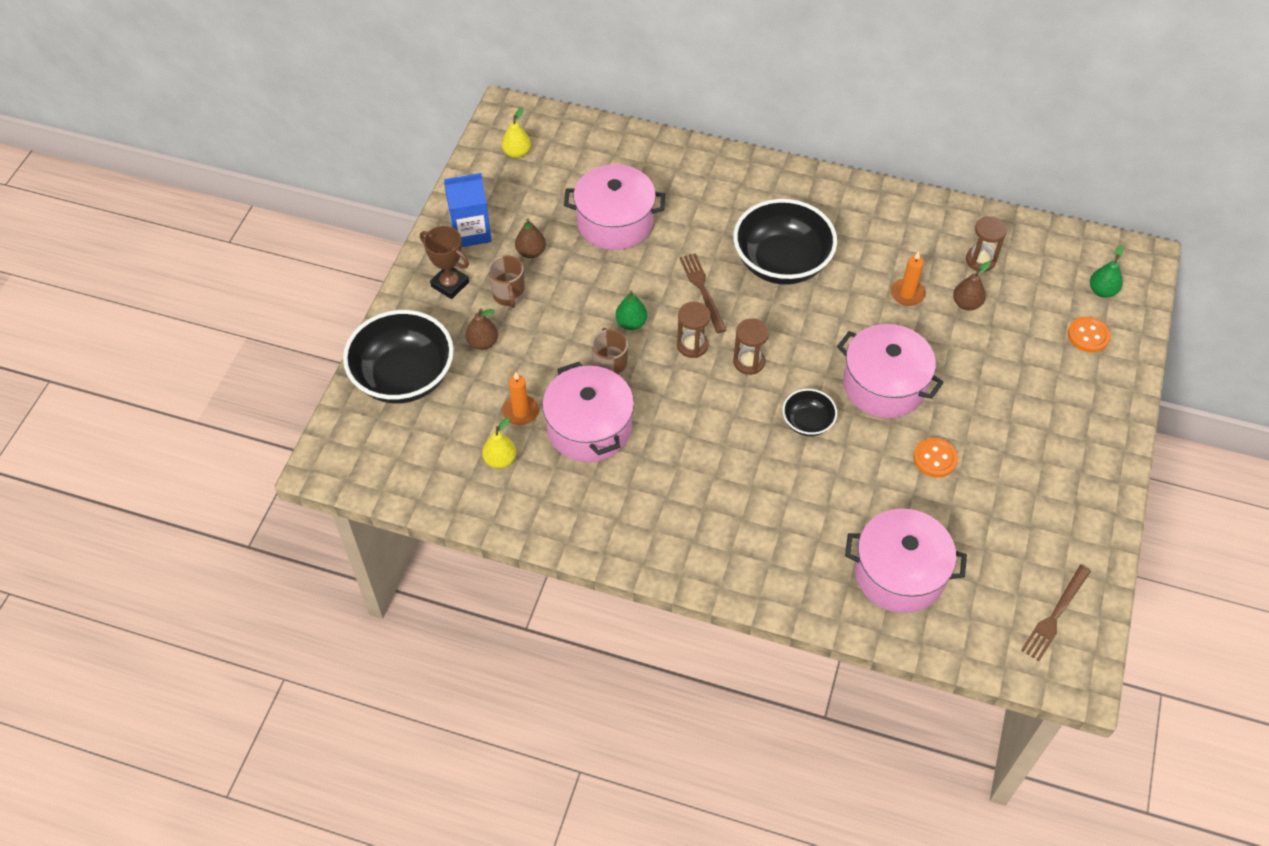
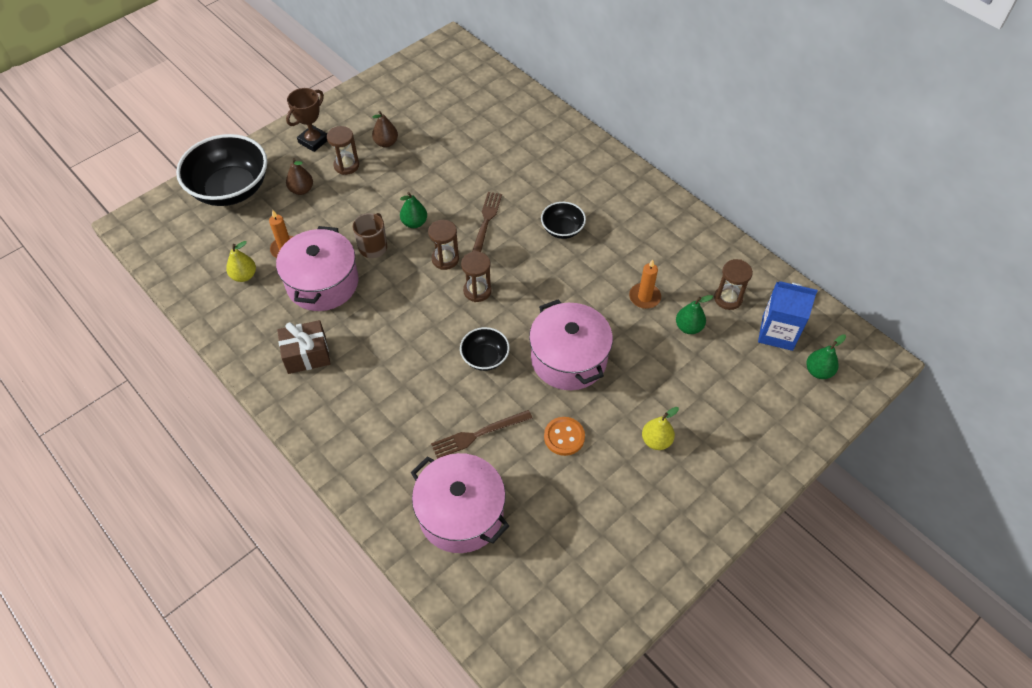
camera: 30 degrees right, 0 degrees up
(450, 284) = (313, 141): brown trophy -> brown trophy turned 60 degrees clockwise
(471, 232) = (357, 112): blue carton -> blue carton (777, 333)
(509, 295) = (346, 165): brown mug -> brown hourglass
(517, 153) = (433, 72): yellow pear -> yellow pear (656, 440)
(615, 222) = (462, 147): pink pot -> none
(634, 505) = (307, 355): none -> brown gift
(781, 263) = (562, 229): black bowl -> black bowl, size x0.49
(966, 304) = (688, 327): brown pear -> green pear
(1055, 615) = (563, 621): brown fork -> brown fork (478, 434)
(1088, 336) = (777, 402): orange button -> none

